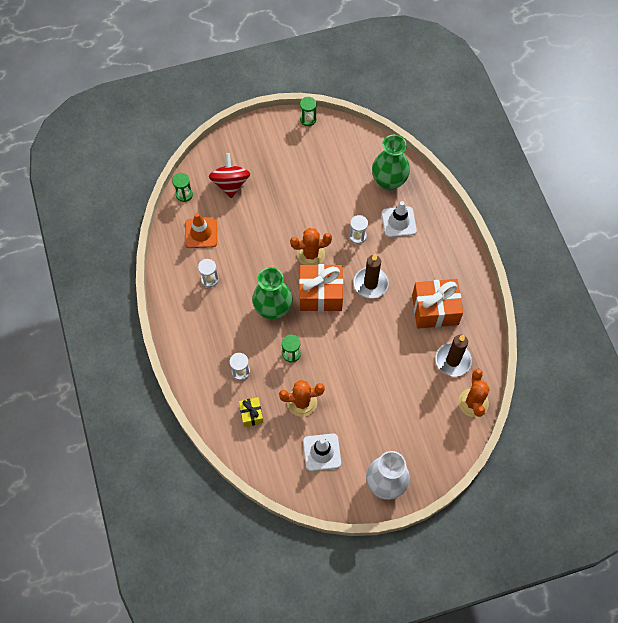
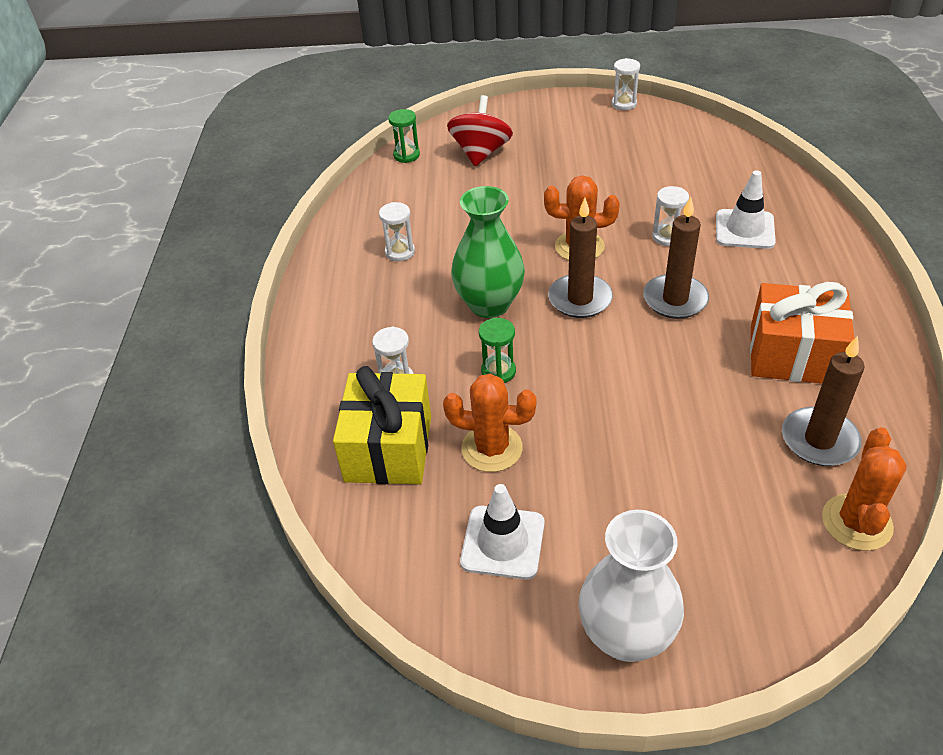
camera: 20 degrees right, 20 degrees down
(201, 233) = (411, 198): orange traffic cone -> none
(251, 414) = (388, 448): yellow gift -> yellow gift, size x1.95
(308, 119) = (624, 104): green hourglass -> white hourglass
(320, 294) = (580, 299): orange gift -> brown candle
(389, 181) = (737, 181): green vase -> none

